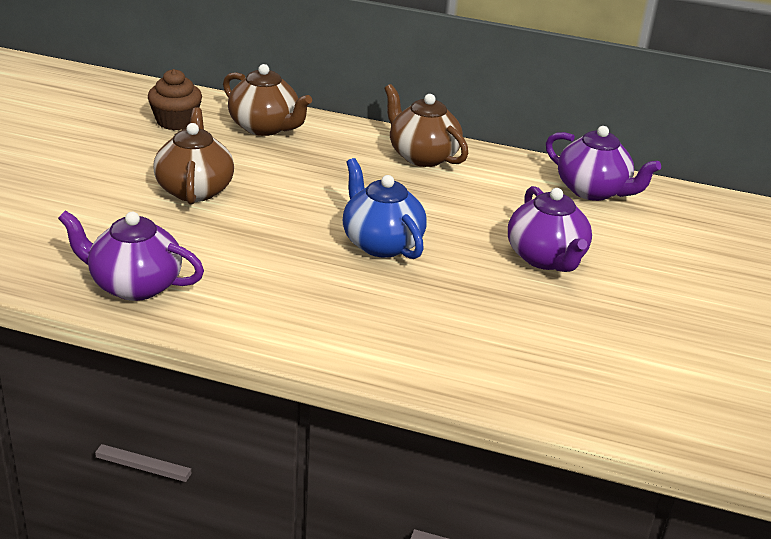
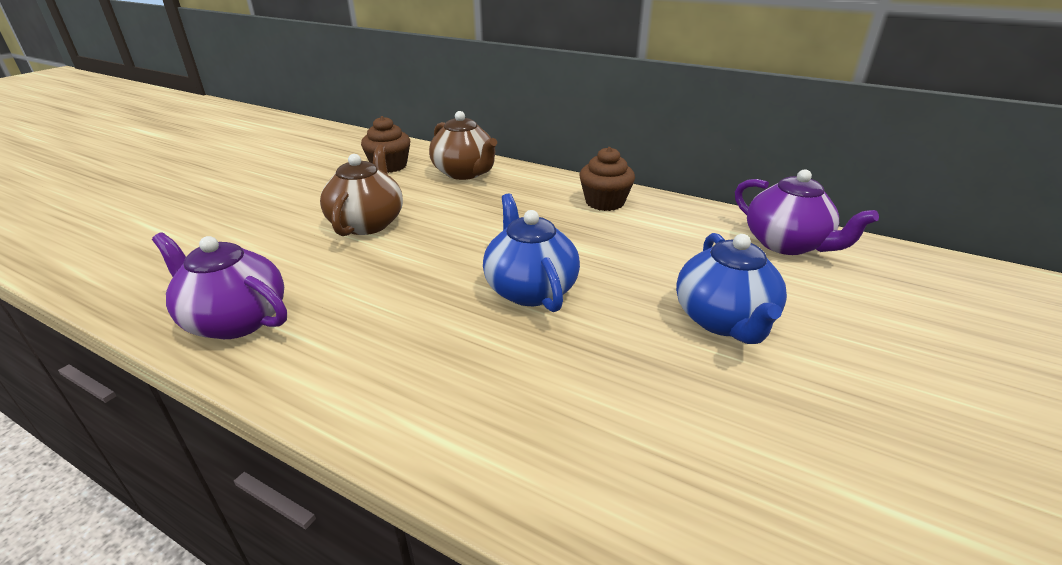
camera: 15 degrees right, 0 degrees up
(422, 156) = (604, 202): brown teapot -> brown cupcake
(546, 258) = (724, 320): purple teapot -> blue teapot

